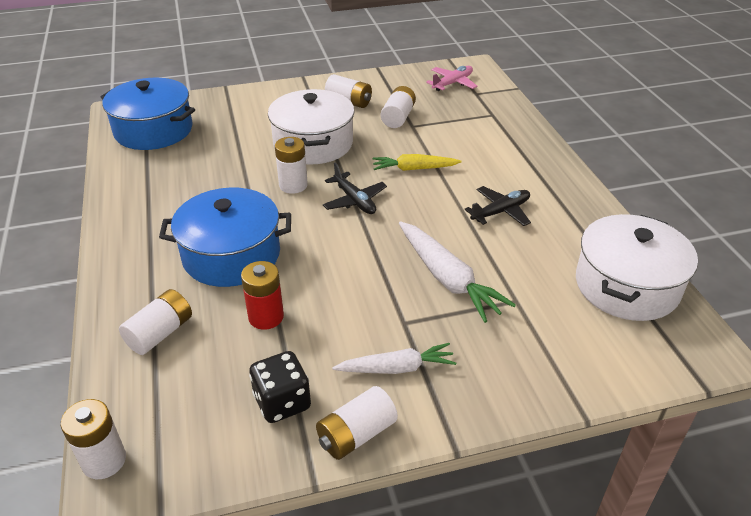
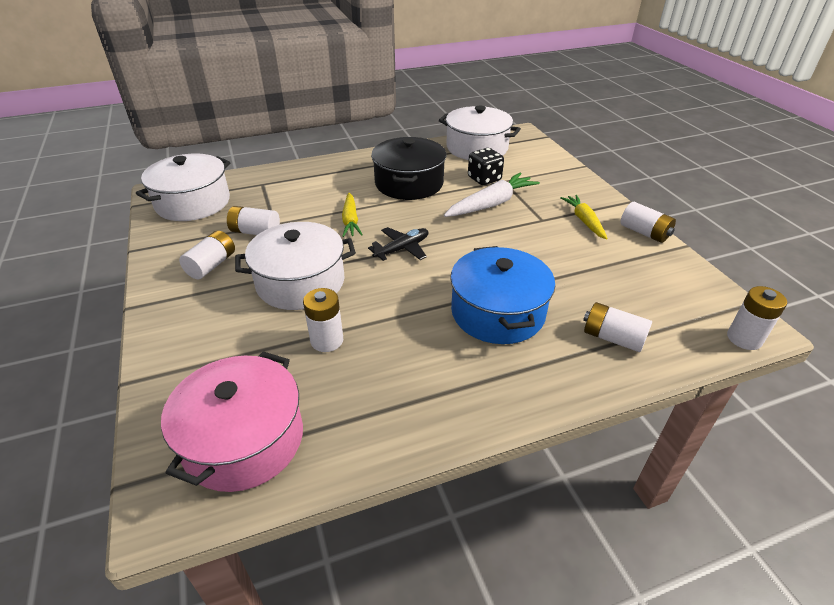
camera: 95 degrees left, 0 degrees up
(153, 130) = (244, 439): blue pot -> pink pot
(266, 317) = (565, 281): red battery -> none
(282, 402) = (640, 263): black dice -> black dice (484, 179)
(293, 185) = (380, 287): white battery -> white battery (327, 340)
(396, 368) = (584, 221): white carrot -> yellow carrot
(452, 83) = (193, 203): pink plane -> white pot
(501, 212) = (409, 183): black plane -> black pot

